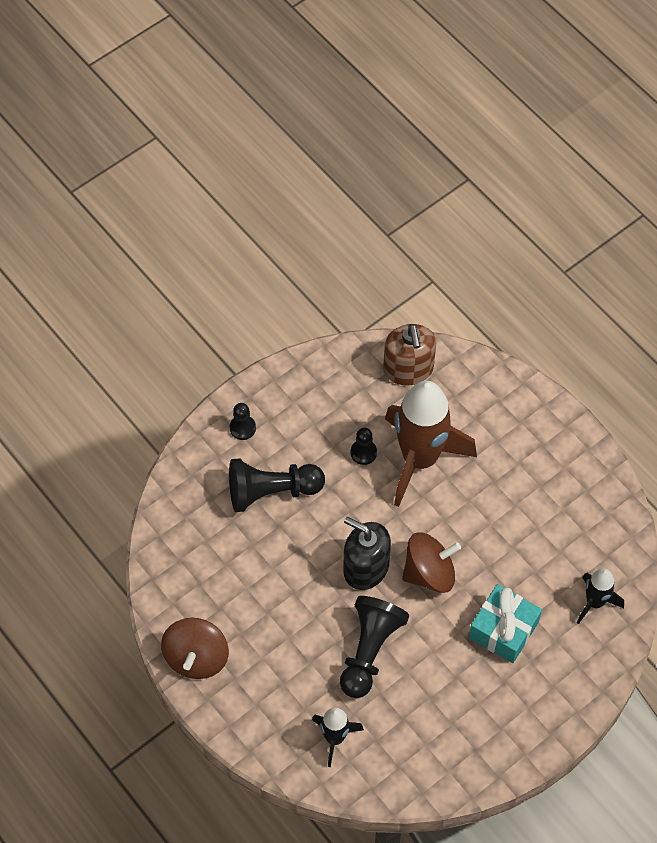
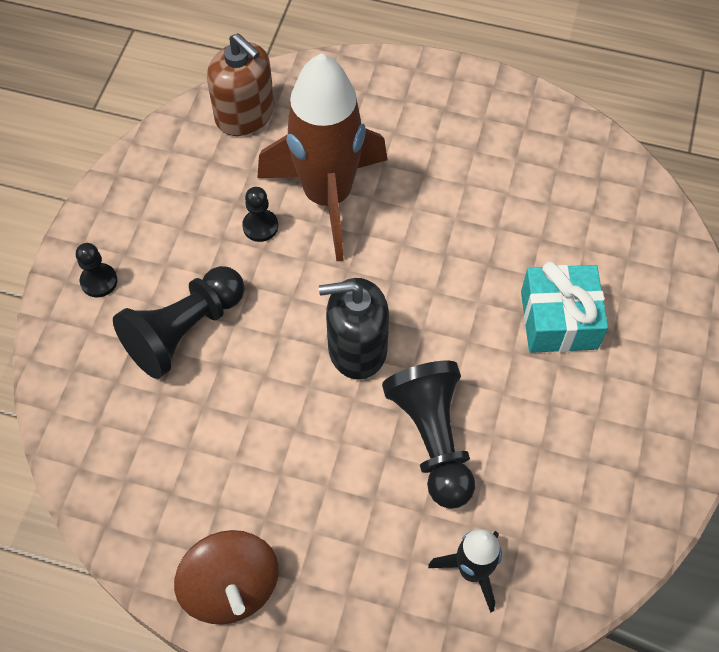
camera: 35 degrees left, 0 degrees up
(429, 573) = (432, 309): brown spinning top -> none
(594, 602) = (626, 232): black rocket -> none

